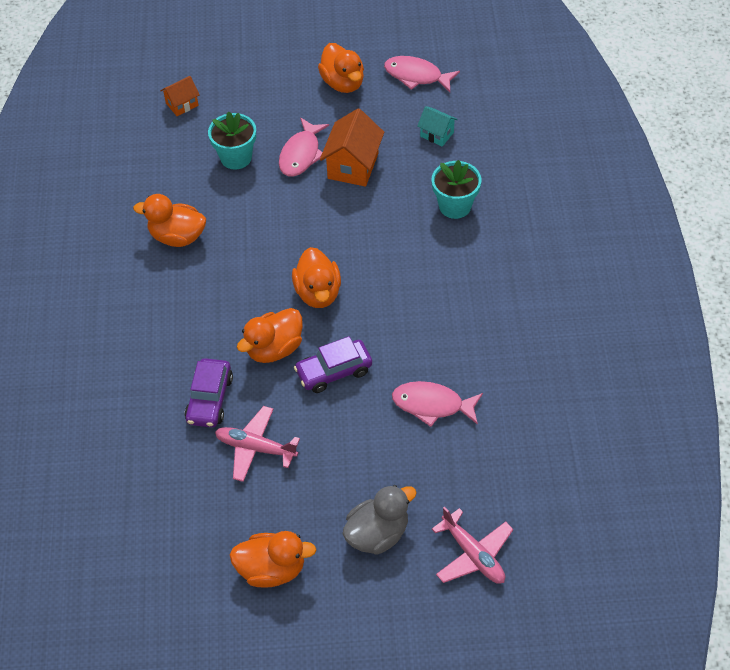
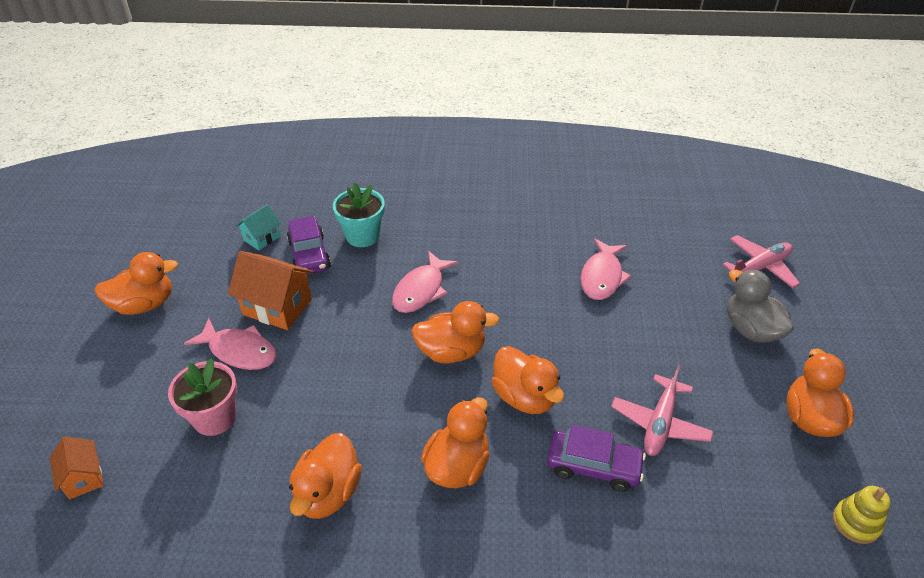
camera: 85 degrees left, 10 degrees down
(167, 585) = (855, 523): none -> yellow stacking toy
(204, 310) = (457, 466): none -> orange duck
(236, 157) = (215, 418): turquoise flower pot -> pink flower pot
(334, 371) = (559, 346): purple car -> purple car (309, 255)
(416, 76) = (170, 244): pink fish -> pink fish (421, 290)

